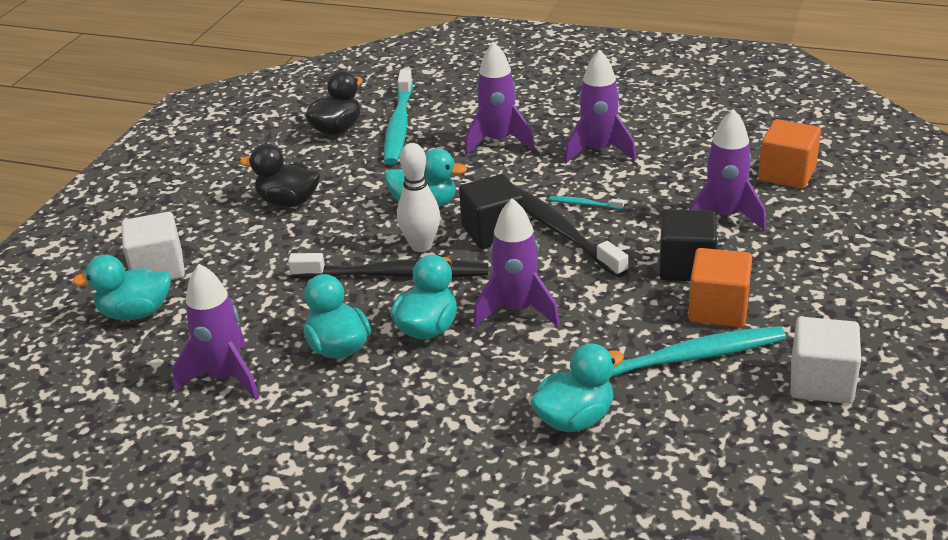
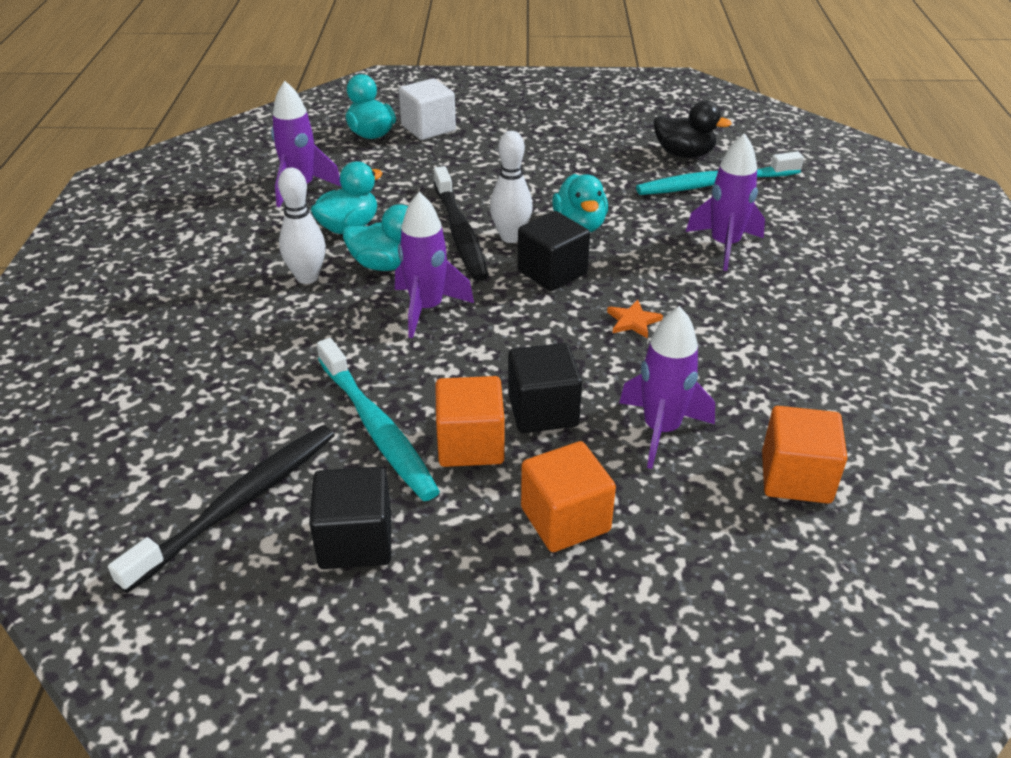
camera: 70 degrees right, 5 degrees up
(288, 202) = (549, 158): black duck -> none
(422, 385) = (307, 277): none -> white bowling pin
(559, 230) = (573, 312): black toothbrush -> black toothbrush (238, 504)
(574, 419) = (272, 369): turquoise duck -> none
(584, 204) = (633, 321): turquoise toothbrush -> orange star
(598, 151) = (749, 315): purple rocket -> none
(812, 276) = (565, 519): none -> orange cube
(821, 382) = (355, 541): white cube -> black cube

